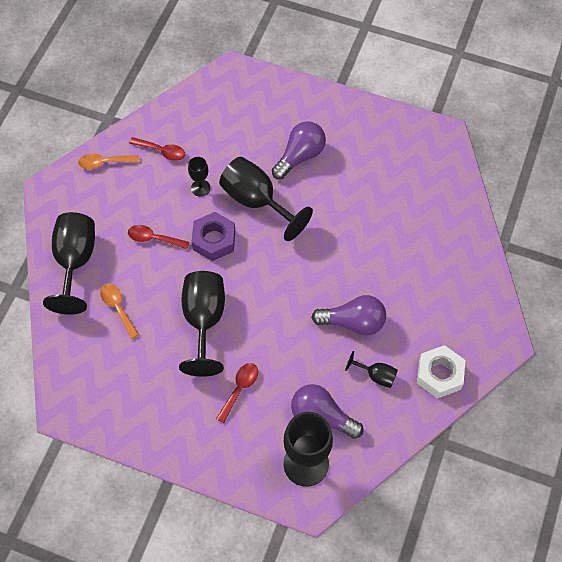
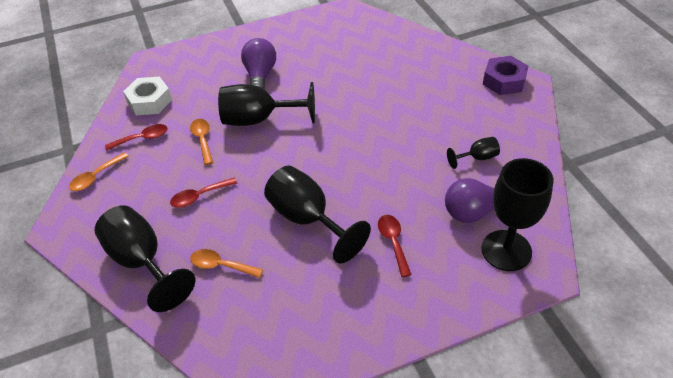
camera: 40 degrees left, 15 degrees down
(200, 188) = (203, 140): black goblet -> orange spoon
(214, 240) = (253, 163): purple nut -> purple nut (504, 81)
(353, 322) = (420, 139): purple light bulb -> none
(439, 375) = (515, 127): white nut -> white nut (149, 101)

